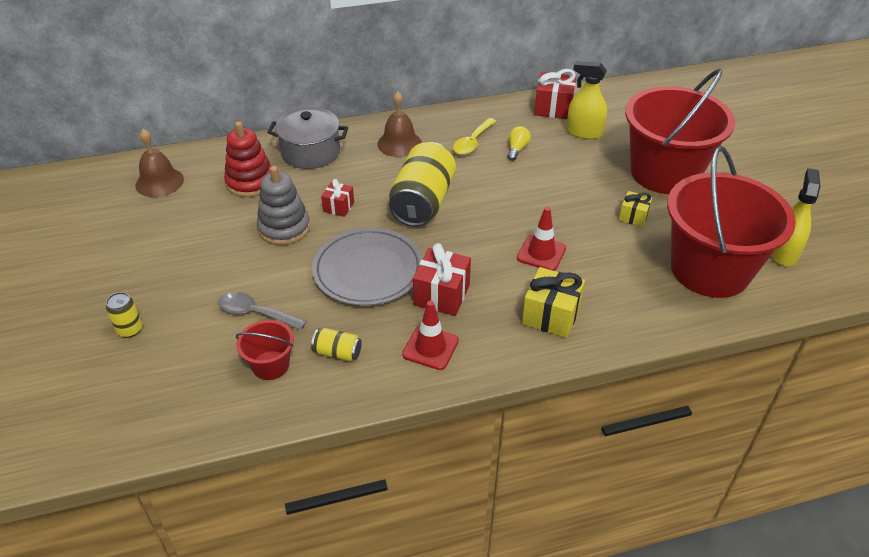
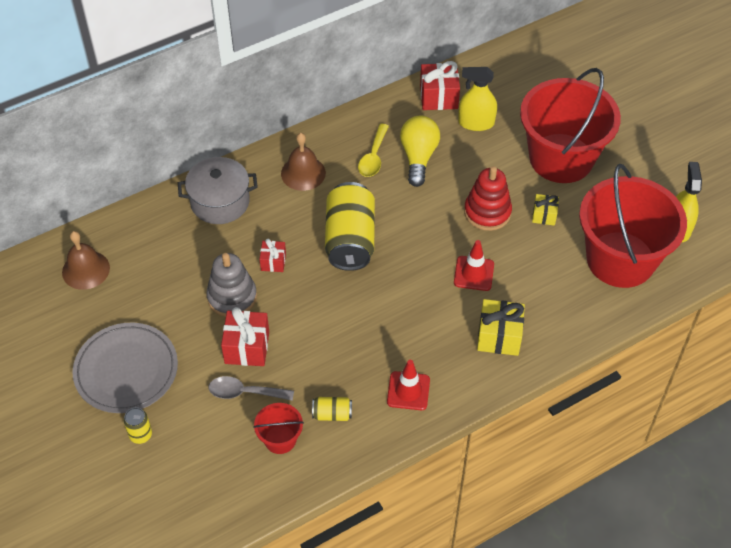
camera: 15 degrees left, 10 degrees up
(250, 182) = (176, 251): red stacking toy -> red stacking toy (487, 212)
(368, 270) = (327, 326): grey plate -> grey plate (126, 370)
(441, 295) = (400, 337): red gift -> red gift (247, 347)
(517, 149) = (418, 157): yellow light bulb -> yellow light bulb, size x1.86

